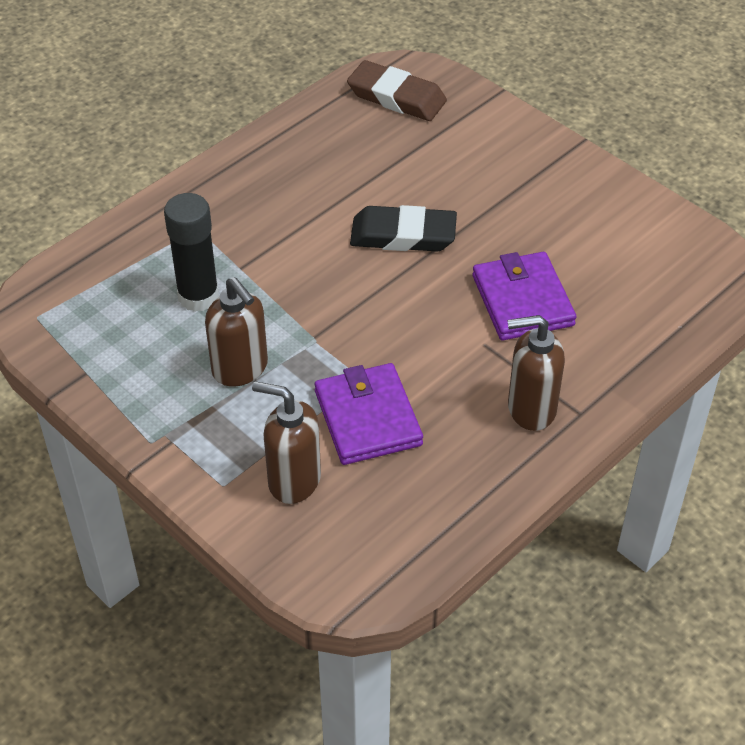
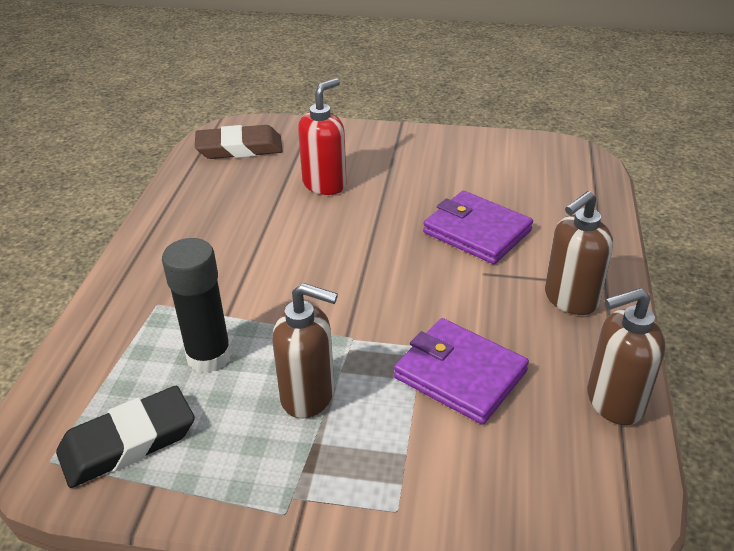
camera: 35 degrees left, 10 degrees down
(293, 480) = (455, 464): brown soap dispenser -> brown soap dispenser (613, 402)
(403, 235) = (340, 230): black eraser -> black eraser (128, 442)
(436, 178) = (325, 184): none -> red soap dispenser

